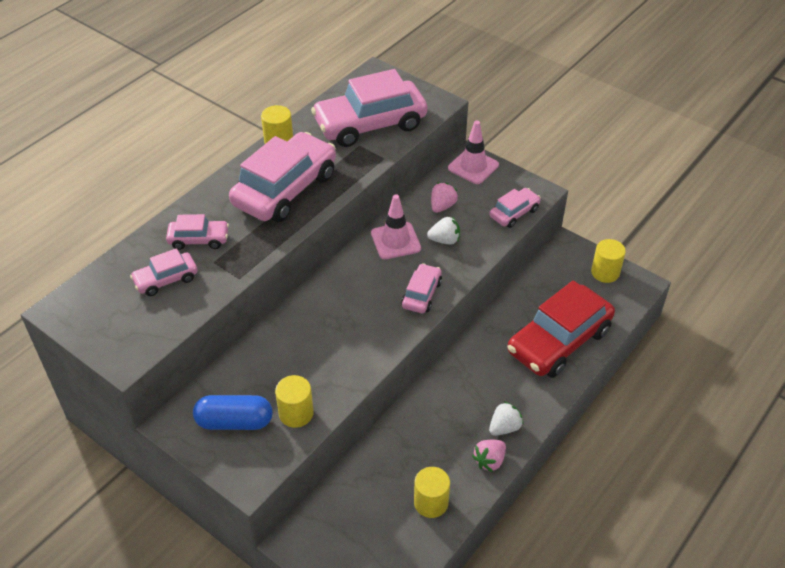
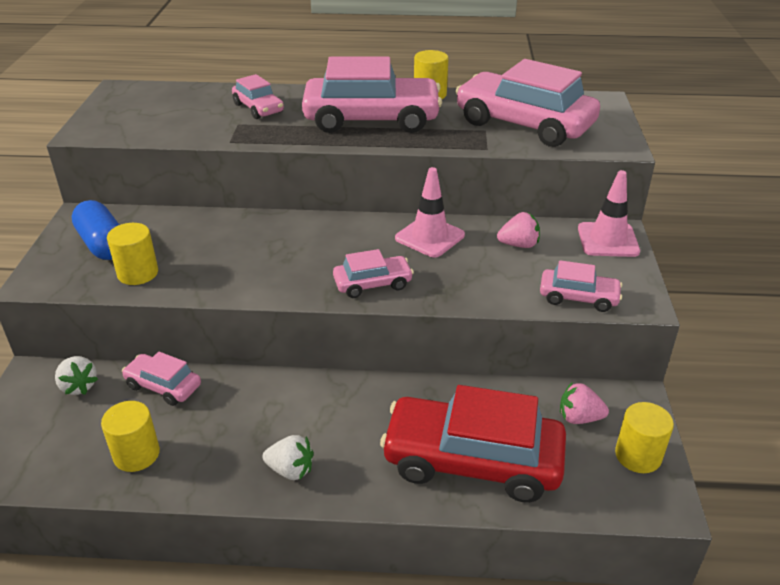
camera: 55 degrees right, 10 degrees down
(166, 279) = (194, 113): pink car -> pink car (163, 386)
(444, 240) = (470, 266): white strawberry -> white strawberry (78, 386)
(489, 461) = (230, 479): pink strawberry -> pink strawberry (579, 418)

